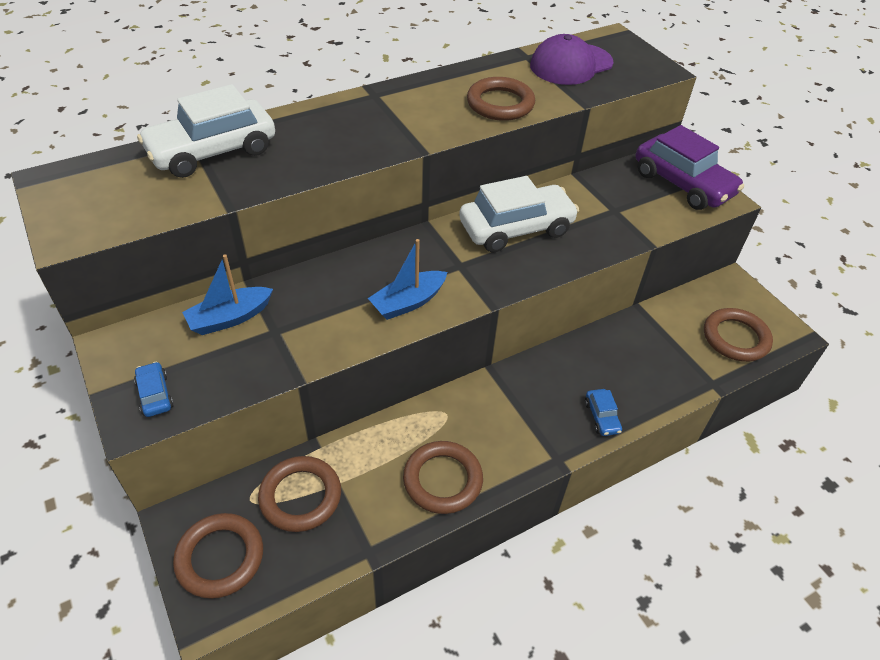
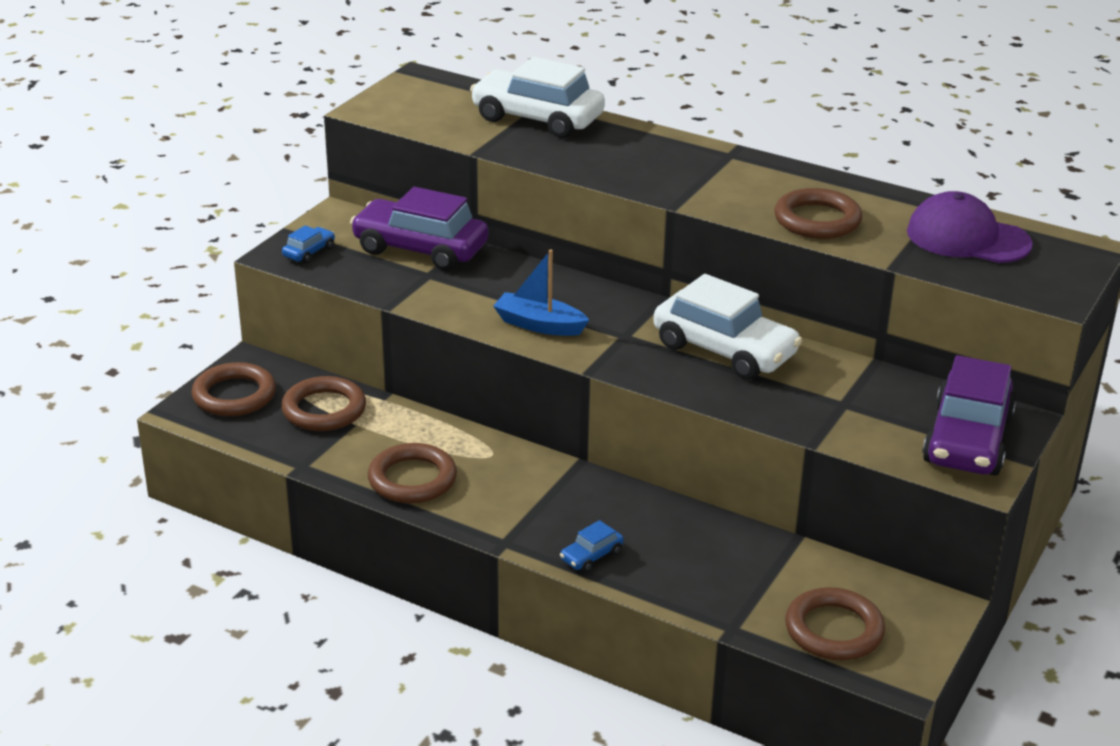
camera: 60 degrees right, 15 degrees down
(230, 318) = (420, 249): blue boat -> purple car

